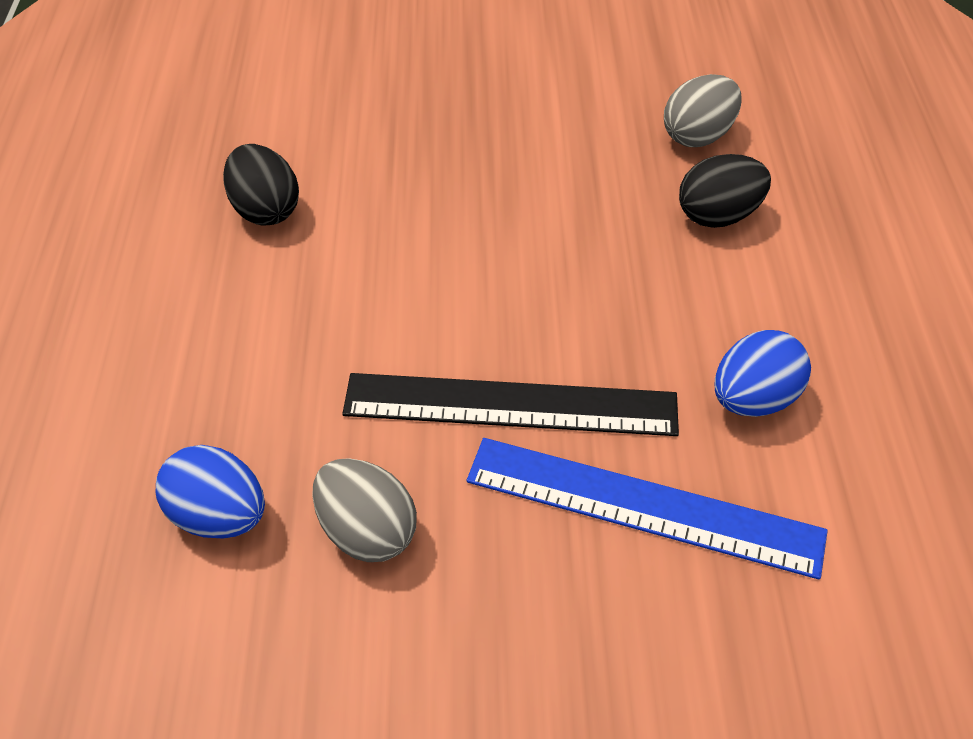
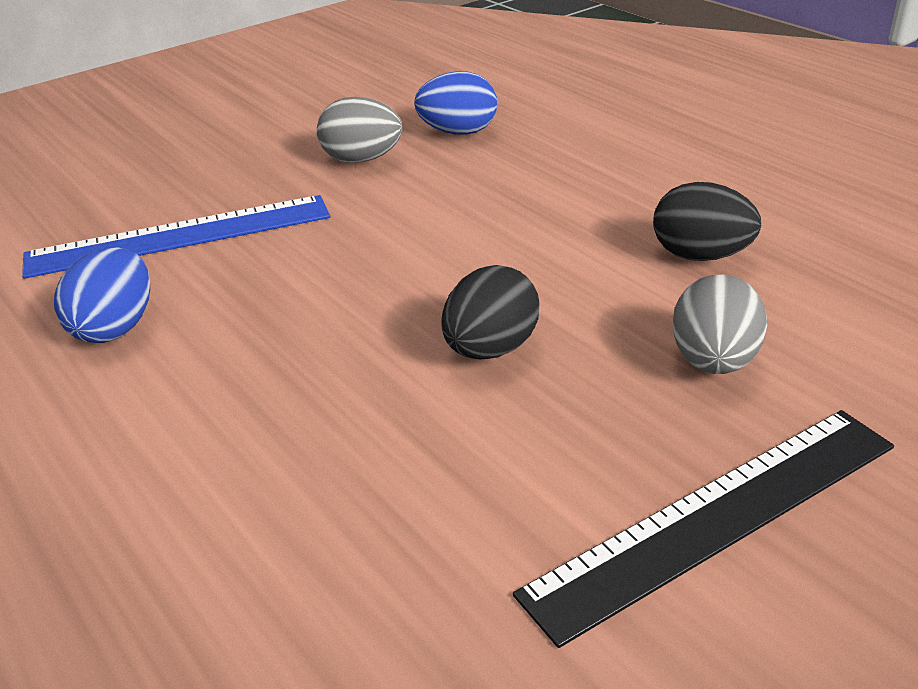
camera: 145 degrees right, 15 degrees down
(510, 405) = (328, 240): black ruler -> black ruler (716, 517)
(697, 136) = (334, 587): grey egg -> grey egg (713, 362)
(718, 216) = (236, 478): black egg -> black egg (490, 349)

